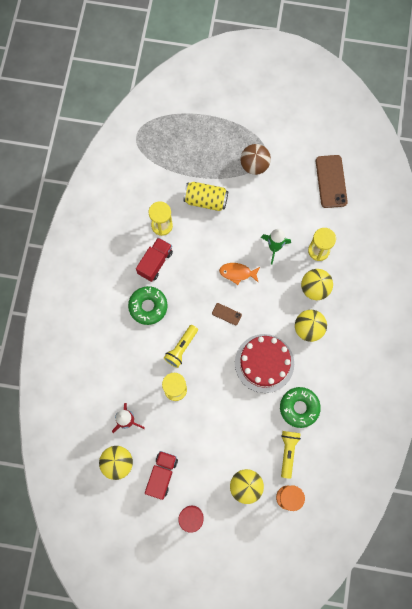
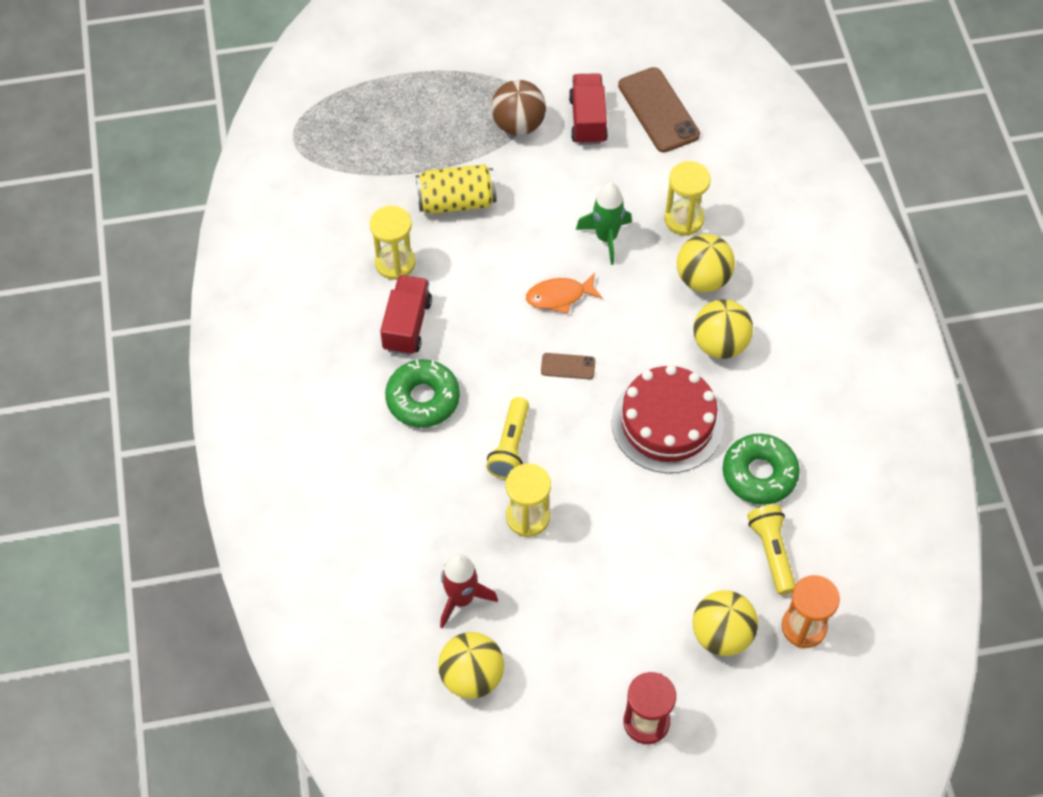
camera: 20 degrees left, 15 degrees down
(162, 475) = (562, 668): red truck -> red truck (587, 120)

